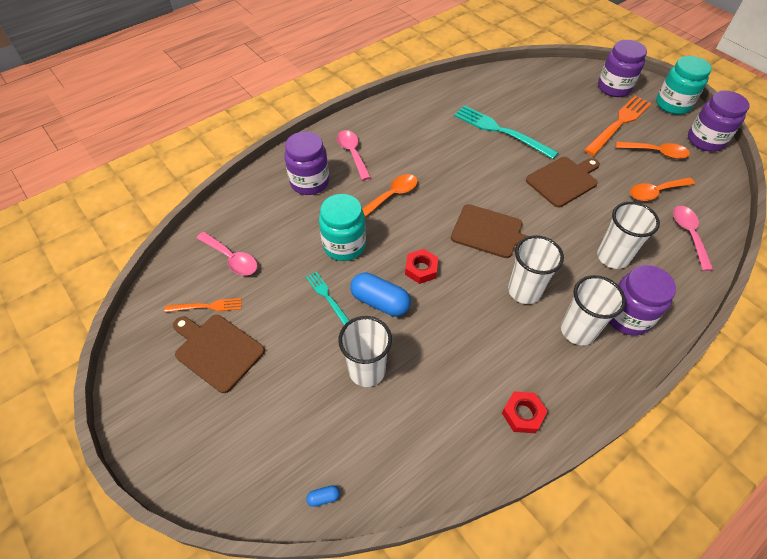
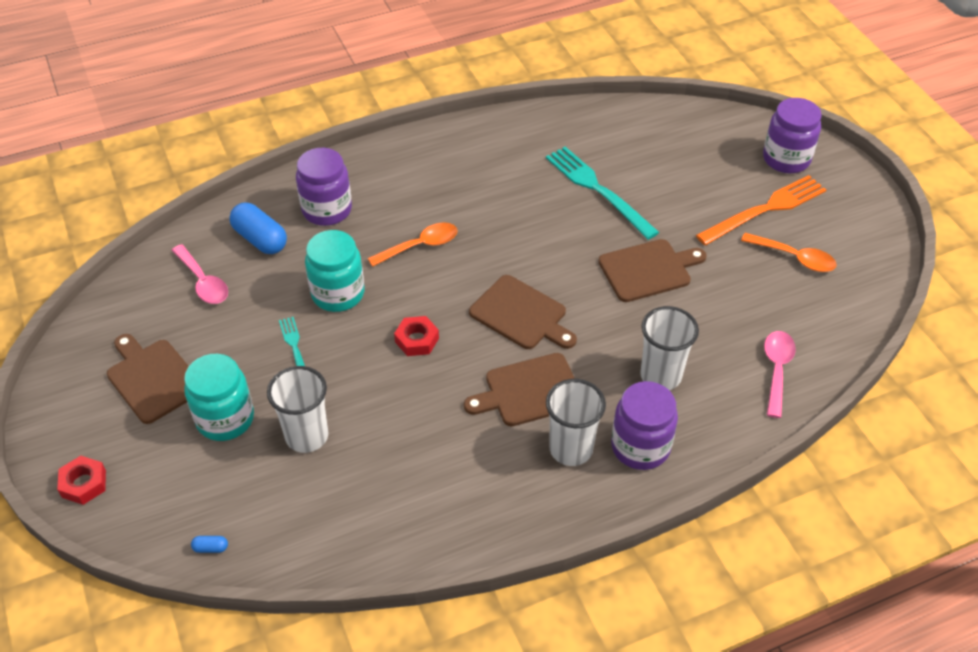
camera: 15 degrees right, 5 degrees down
(206, 306) = (157, 329): orange fork -> none
(352, 153) = (393, 183): pink spoon -> none
(380, 302) = (353, 366): blue capsule -> blue capsule (260, 239)
(522, 414) = (460, 521): red nut -> red nut (84, 484)
(524, 291) = (529, 391): white cup -> brown cutting board
(655, 192) = (763, 309): orange spoon -> none
(672, 105) = (857, 197): turquoise jar -> turquoise jar (225, 419)
(705, 140) = (874, 255): purple jar -> none

